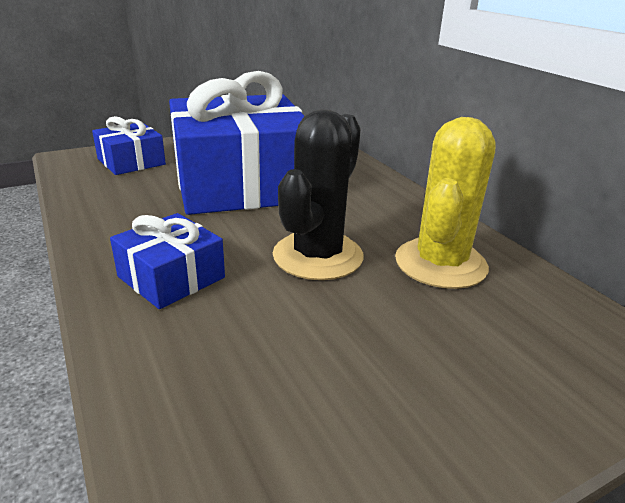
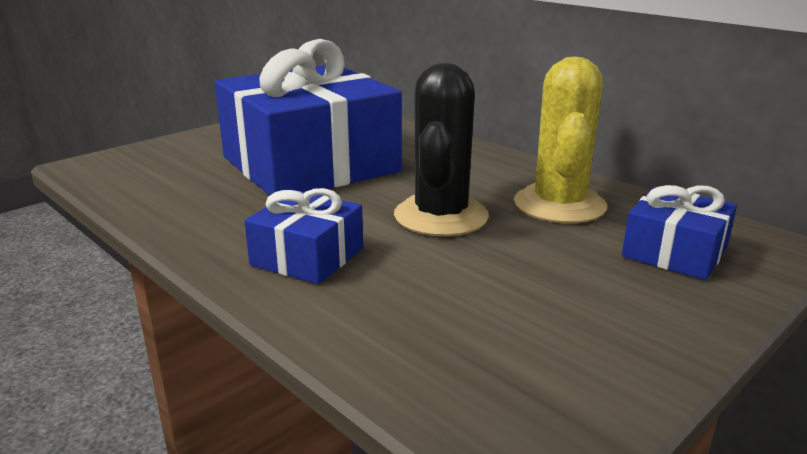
camera: 15 degrees left, 5 degrees down
(131, 162) = (166, 160): blue gift -> blue gift (674, 252)

